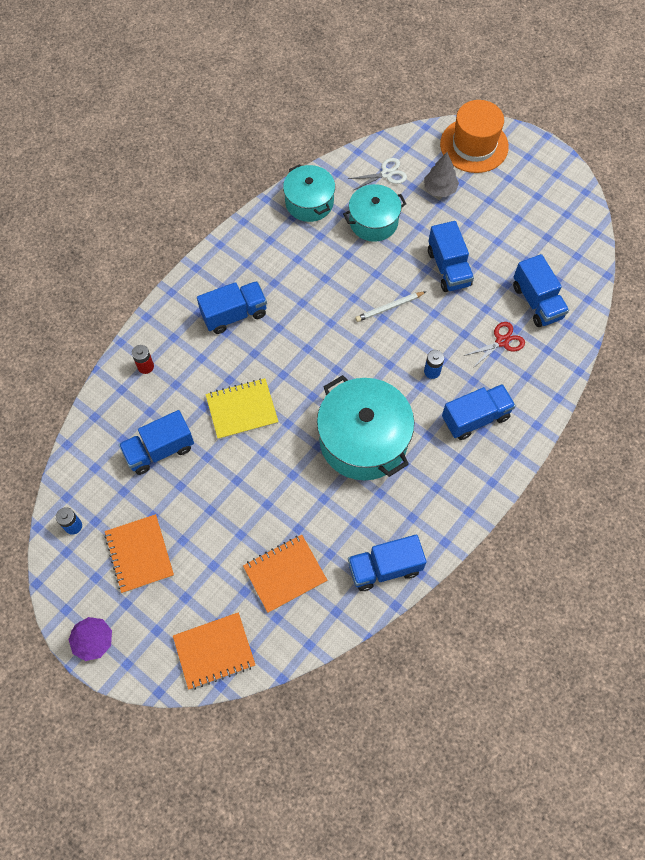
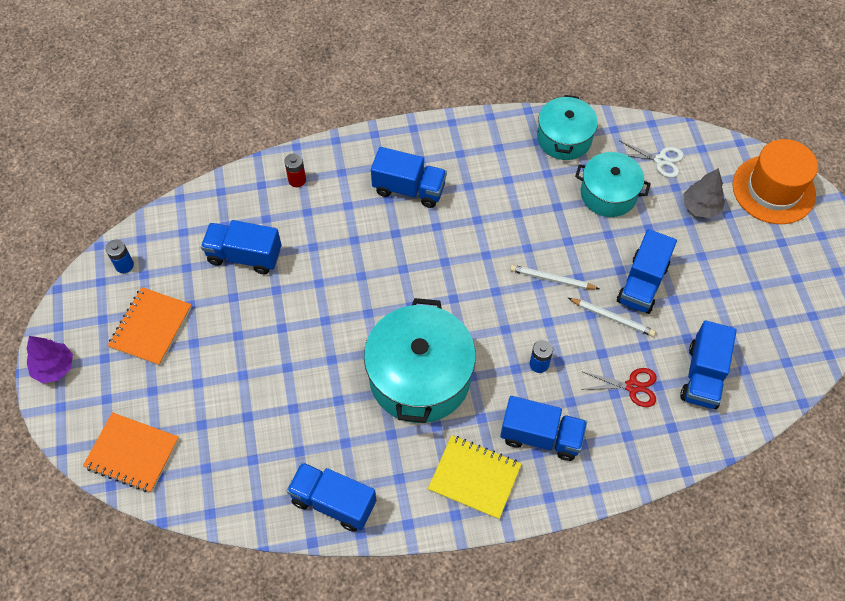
camera: 40 degrees right, 5 degrees down
(242, 409) = (341, 272): yellow notebook -> yellow notebook (474, 477)
(285, 574) = (246, 437): orange notebook -> none
(450, 305) = (612, 318): none -> white pencil

